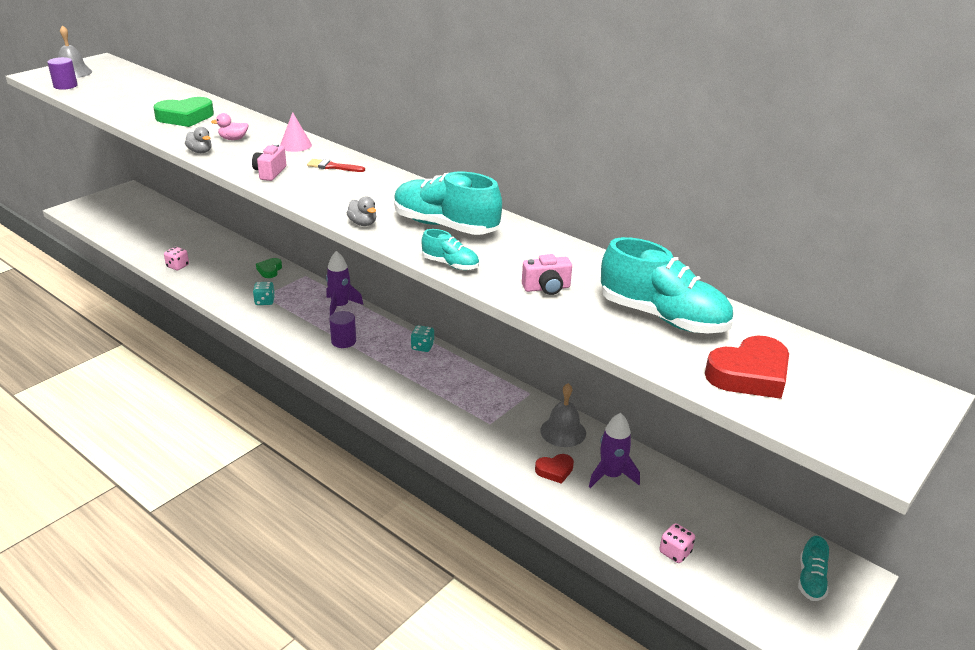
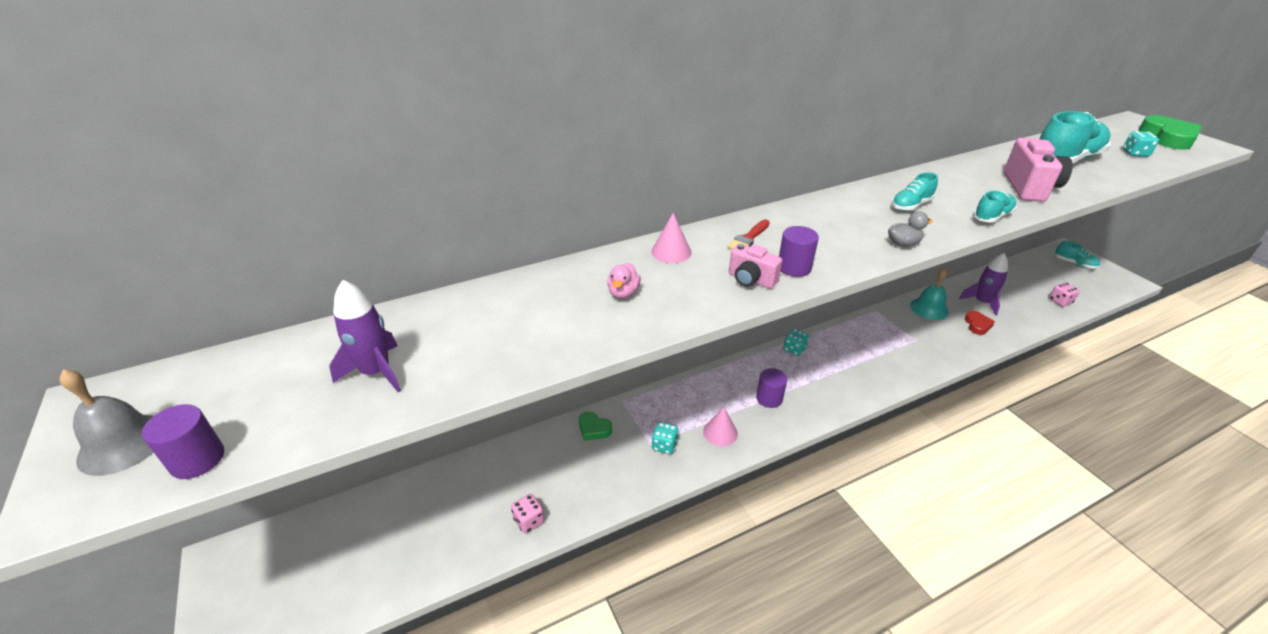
camera: 65 degrees left, 5 degrees up
(185, 117) = (507, 325): green heart -> green heart (1168, 138)
(200, 152) = (655, 325): grey duck -> none
(290, 323) = (720, 432): none -> pink cone
(296, 185) = (794, 267): none -> purple cylinder
(340, 306) = (701, 387): purple rocket -> purple rocket (376, 372)
(445, 226) = (911, 205): turquoise shoe -> turquoise shoe, size x0.50
(546, 288) = (1029, 187): pink camera -> pink camera, size x1.68
(563, 431) = (929, 308): grey bell -> turquoise bell
(749, 374) = (1135, 153): red heart -> turquoise dice

